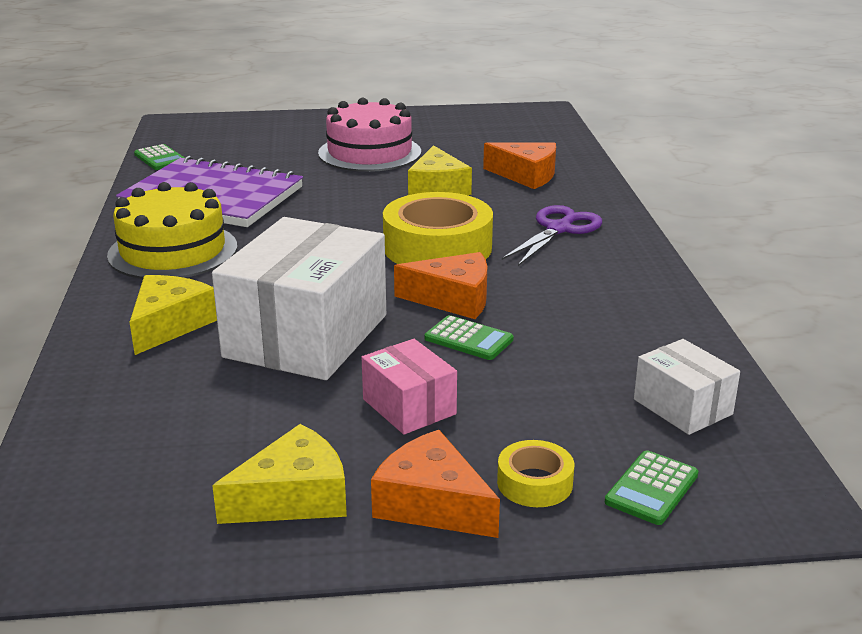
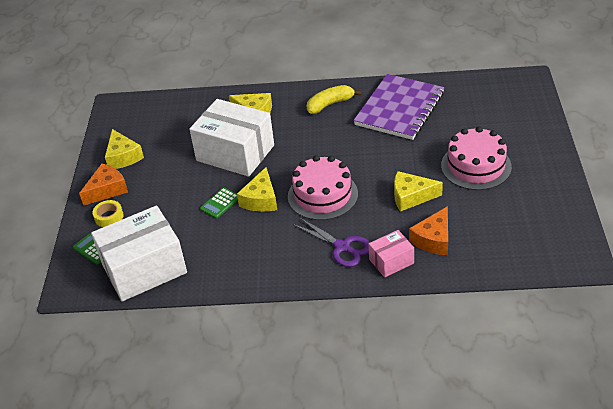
camera: 100 degrees right, 15 degrees up
(160, 158) = (461, 83): green calculator -> none
(173, 251) = (330, 104): yellow cake -> yellow banana
(409, 406) = (170, 184): pink box -> pink box (391, 261)
(437, 247) = (322, 195): yellow tape -> pink cake
(453, 299) = (261, 199): orange cheese -> yellow cheese
(682, 407) = (144, 269): white box -> white box, size x2.03

